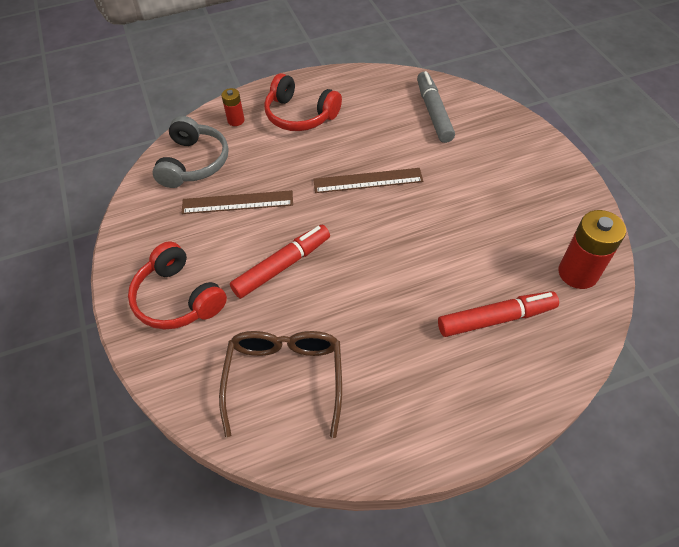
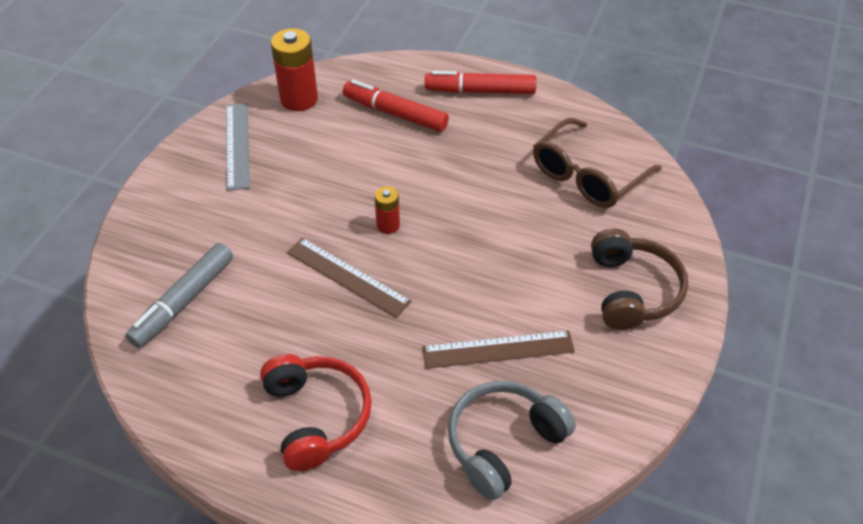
camera: 140 degrees left, 5 degrees down
(178, 298) = (632, 290): red headphones -> brown headphones
(236, 120) = (397, 473): red battery -> red battery (388, 225)
(237, 202) = (498, 349): brown ruler -> brown ruler turned 45 degrees counterclockwise
(282, 266) = (513, 254): red marker -> red marker (480, 91)
(553, 206) = (237, 145): none -> grey ruler

